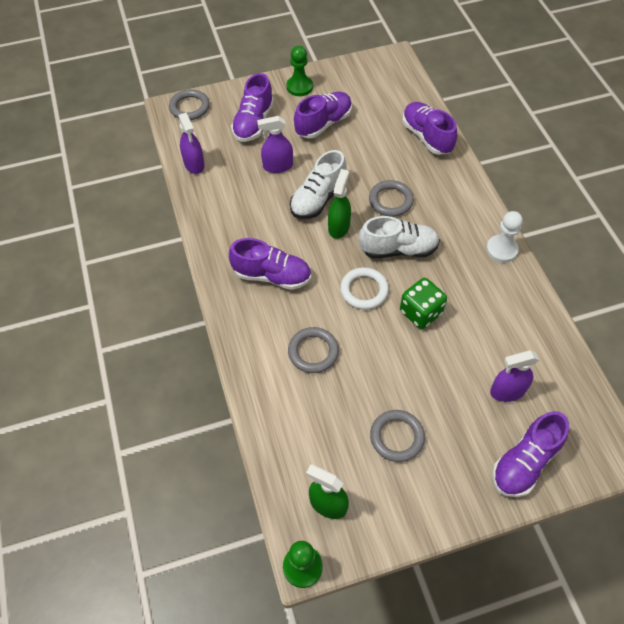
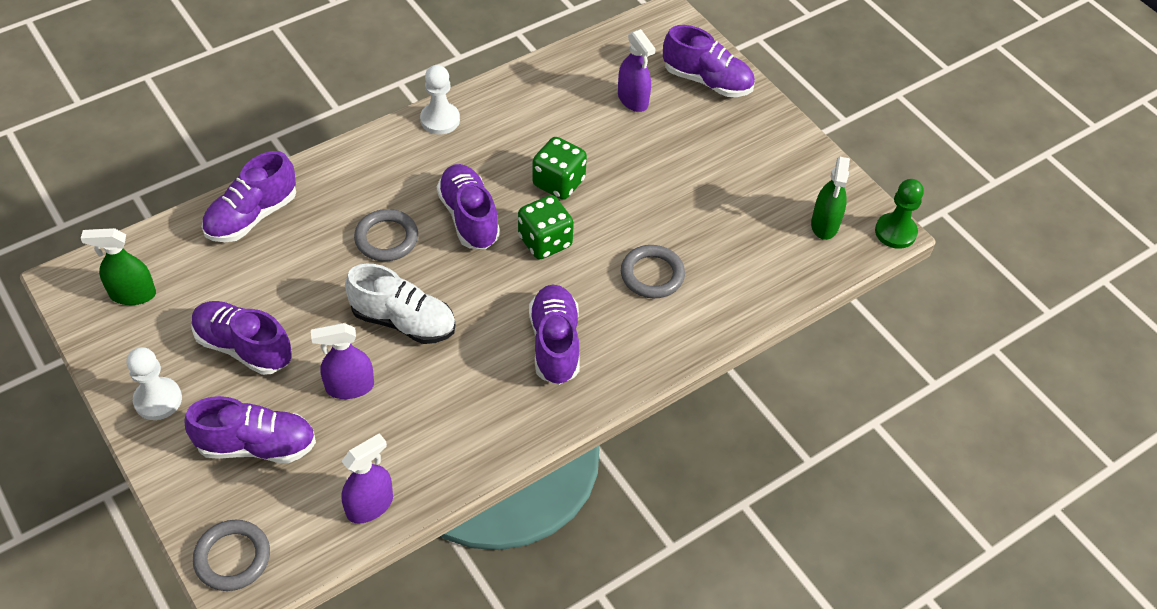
camera: 110 degrees left, 5 degrees down
(277, 166) = (349, 387): purple spray bottle -> purple spray bottle turned 105 degrees clockwise
(299, 87) = (158, 400): green pawn -> white pawn
(339, 227) = (449, 287): green spray bottle -> green spray bottle (132, 294)
(364, 290) = (545, 241): white ring -> green dice
(396, 437) = (725, 181): grey ring -> none
(398, 249) = (469, 217): white shoe -> purple shoe

